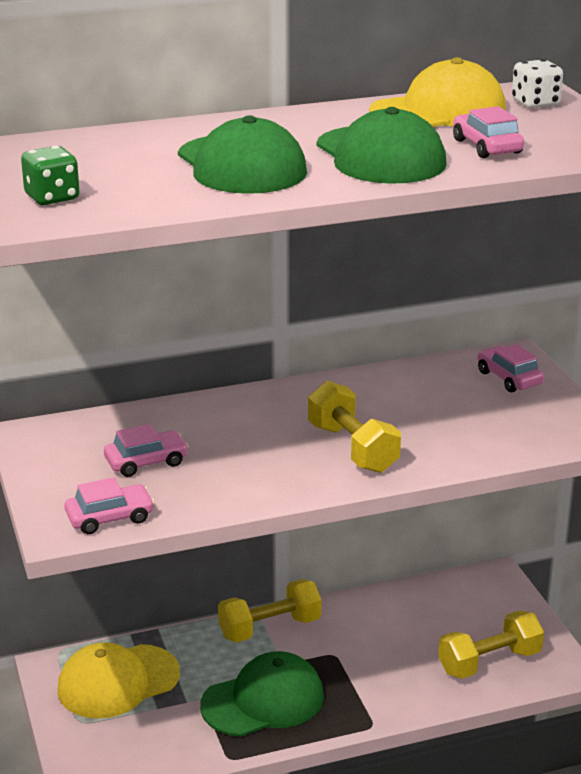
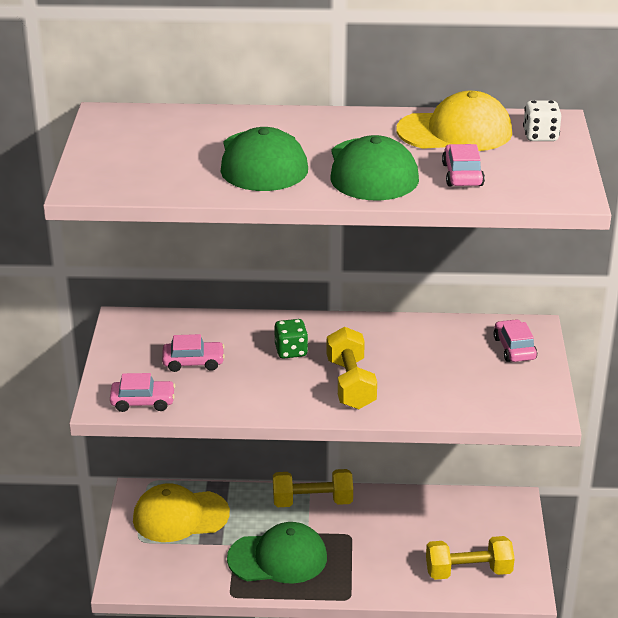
camera: 20 degrees right, 5 degrees up
(52, 198) = (110, 169): green dice -> green dice (291, 351)

